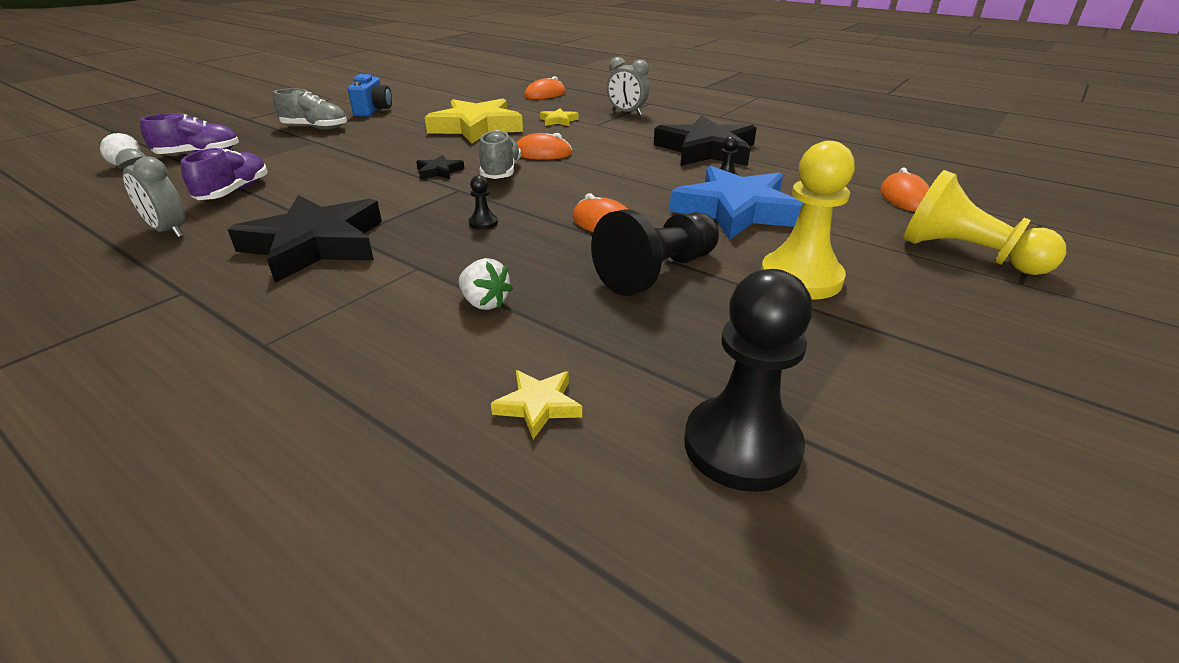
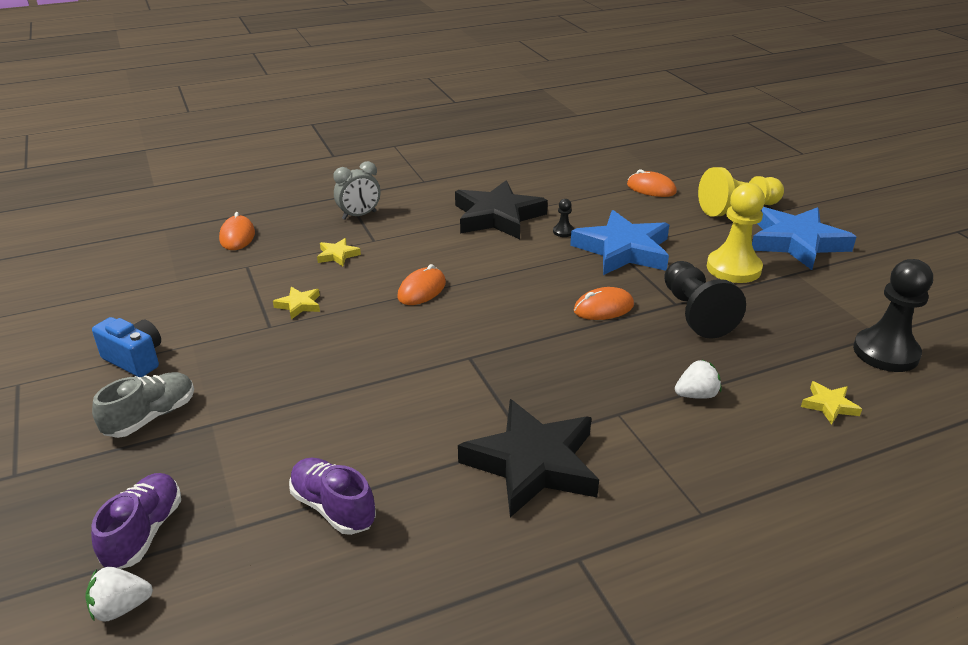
camera: 60 degrees left, 0 degrees up
(169, 231) = (415, 566): grey clock -> none
(439, 171) = (411, 357): black star -> none
(476, 127) = (299, 305): yellow star -> yellow star, size x0.43
(483, 223) = (557, 362): black pawn -> none
(501, 172) = (448, 324): grey shoe -> none
(956, 312) = (796, 242): none -> blue star

